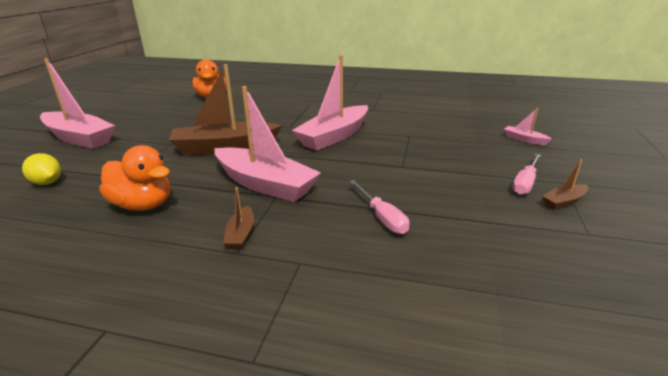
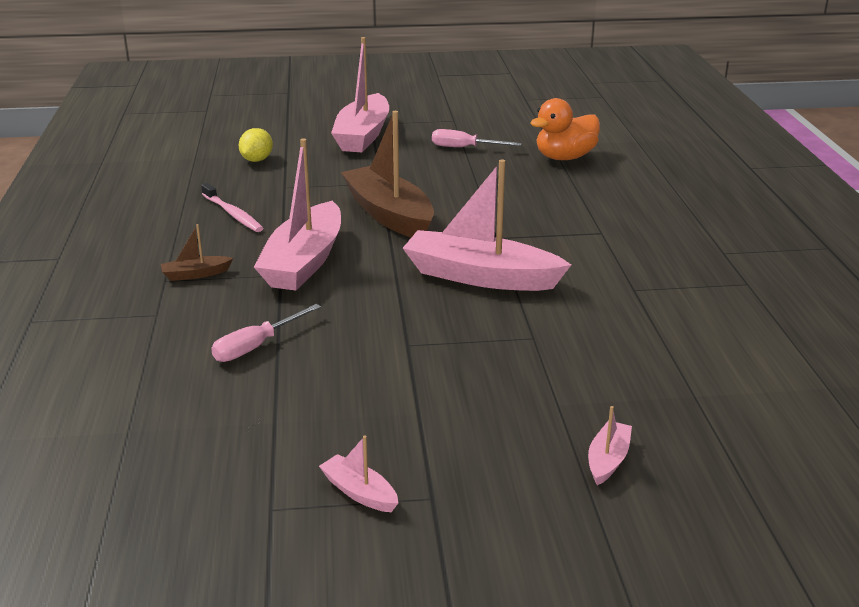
camera: 70 degrees right, 0 degrees up
(143, 205) = (233, 214): orange duck -> pink toothbrush
(525, 183) = (408, 456): pink screwdriver -> pink screwdriver (464, 148)
(564, 202) = (359, 492): brown boat -> pink boat

